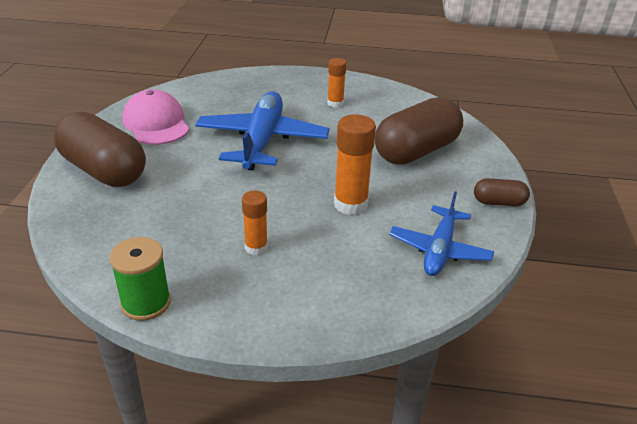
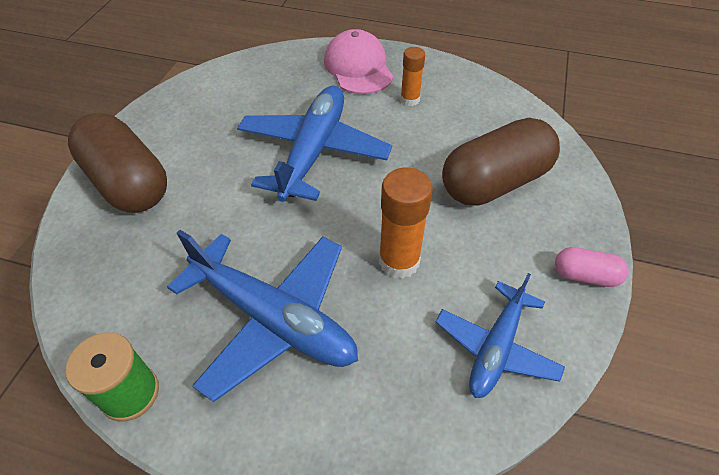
camera: 10 degrees right, 15 degrees up
(156, 123) = (200, 116): pink cap -> pink cap (358, 67)
(256, 247) = (274, 319): orange glue stick -> blue plane
(498, 202) = (585, 275): brown capsule -> pink capsule

